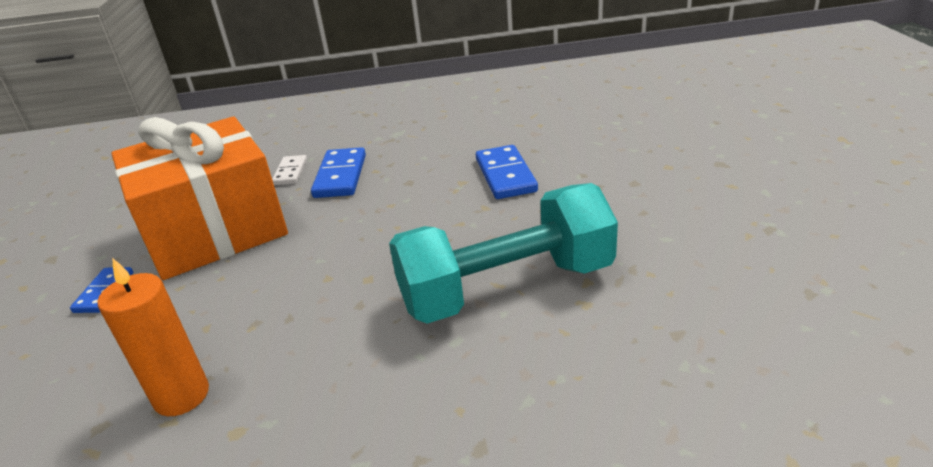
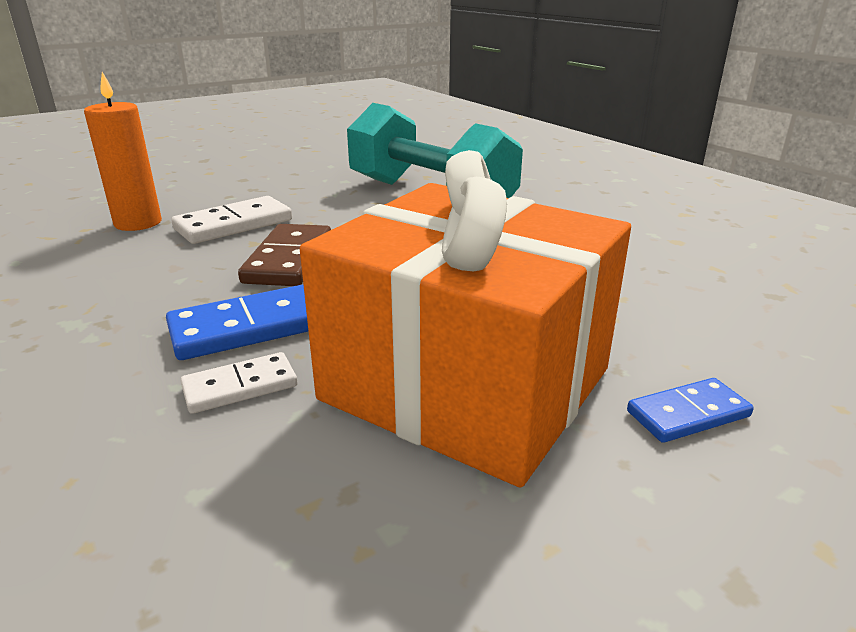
camera: 120 degrees left, 5 degrees down
(181, 395) = (693, 273): orange candle -> orange candle (138, 223)
(417, 193) = (288, 259): none -> brown domino
(505, 175) = (234, 224): blue domino -> white domino

